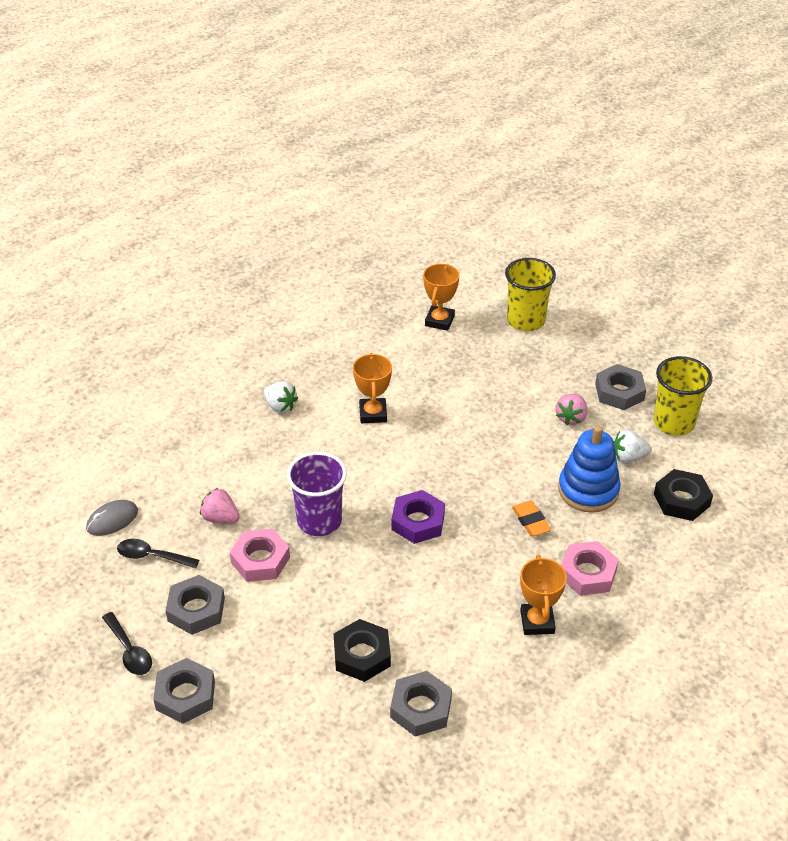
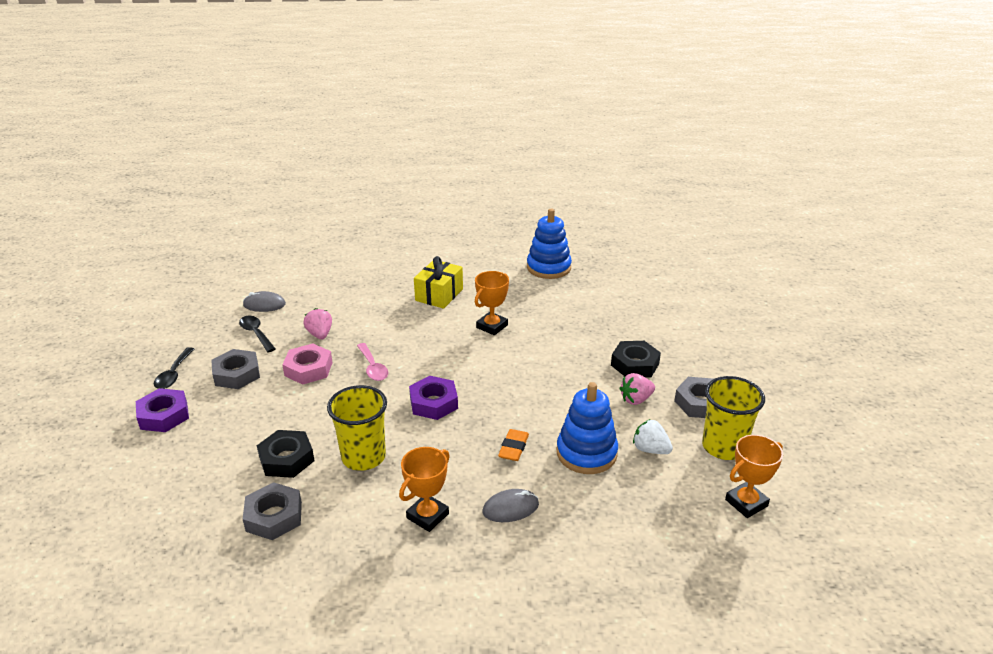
camera: 40 degrees right, 10 degrees down
(185, 695) = (164, 415): grey nut -> purple nut
(280, 406) = (439, 295): white strawberry -> yellow gift
(319, 521) = (373, 367): purple cup -> pink spoon
(346, 318) = (548, 267): none -> blue stacking toy
(439, 321) = (612, 296): orange trophy -> orange trophy (746, 503)
(526, 320) = (680, 324): yellow cup -> yellow cup (363, 457)
(588, 573) = (510, 508): pink nut -> grey mouse
(681, 500) = (659, 504): black nut -> black nut (635, 364)

